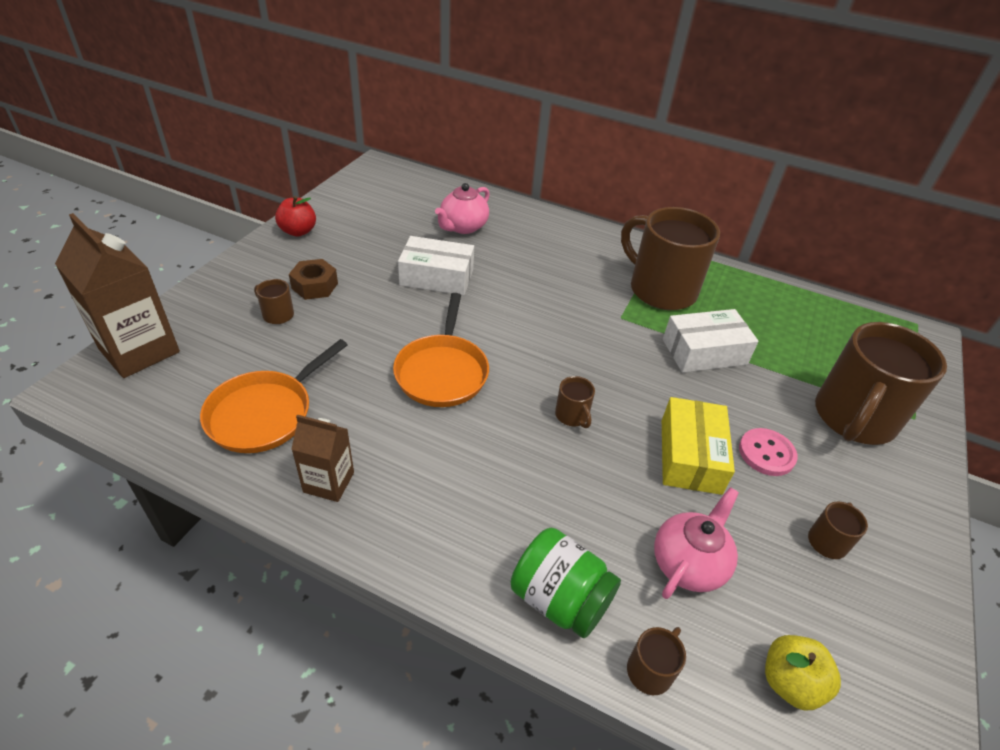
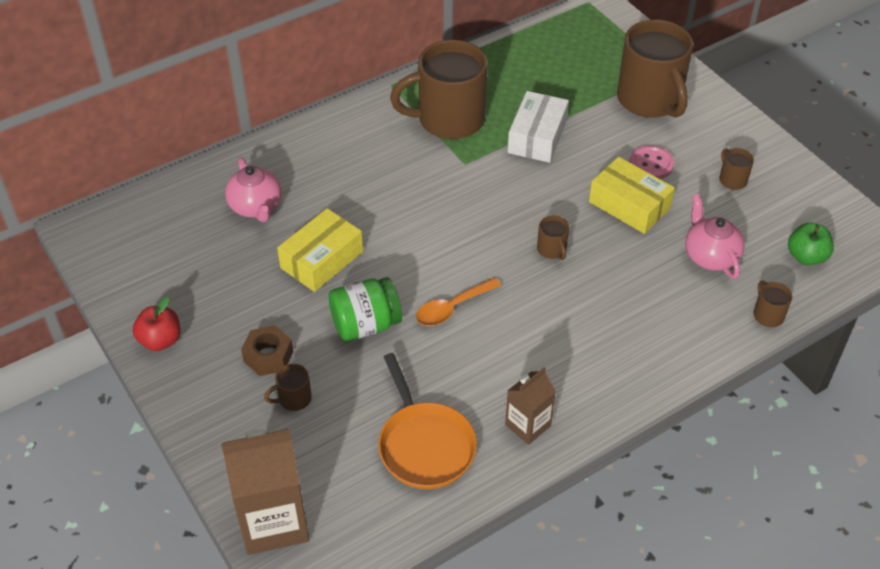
camera: 55 degrees left, 5 degrees up
(436, 277) = (322, 260): white box -> yellow box
(442, 372) = (452, 308): orange pan -> orange spoon
(559, 599) = (699, 334): green jar -> green jar (365, 325)
(572, 416) = (552, 250): brown mug -> brown mug turned 60 degrees clockwise
(790, 682) = (806, 257): yellow apple -> green apple

